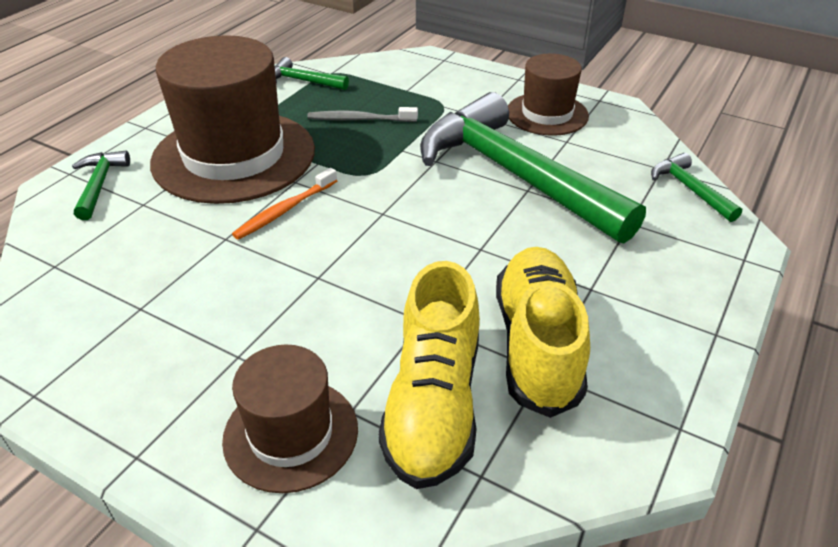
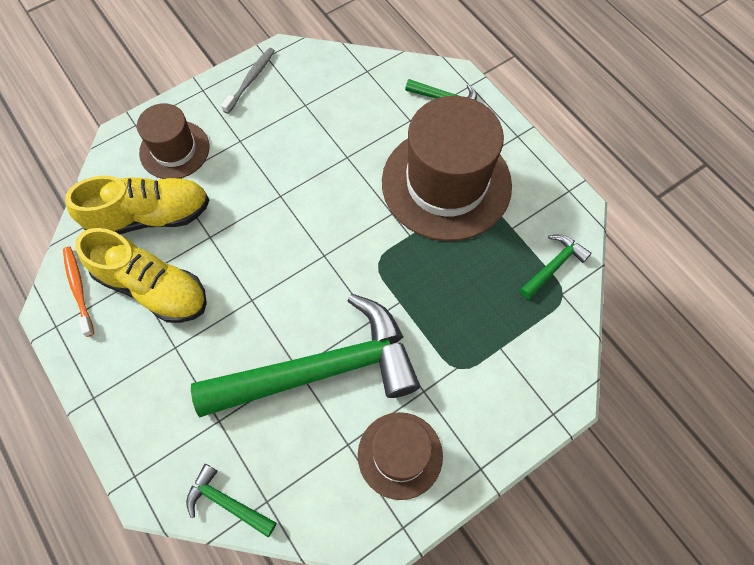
camera: 115 degrees right, 25 degrees up
(285, 210) = (359, 197): orange toothbrush -> orange toothbrush (78, 289)
(360, 119) = (462, 288): grey toothbrush -> grey toothbrush (250, 80)
(433, 404) = (150, 216): yellow shoe -> yellow shoe turned 135 degrees clockwise
(690, 189) = (227, 502): green hammer -> green hammer turned 150 degrees counterclockwise

